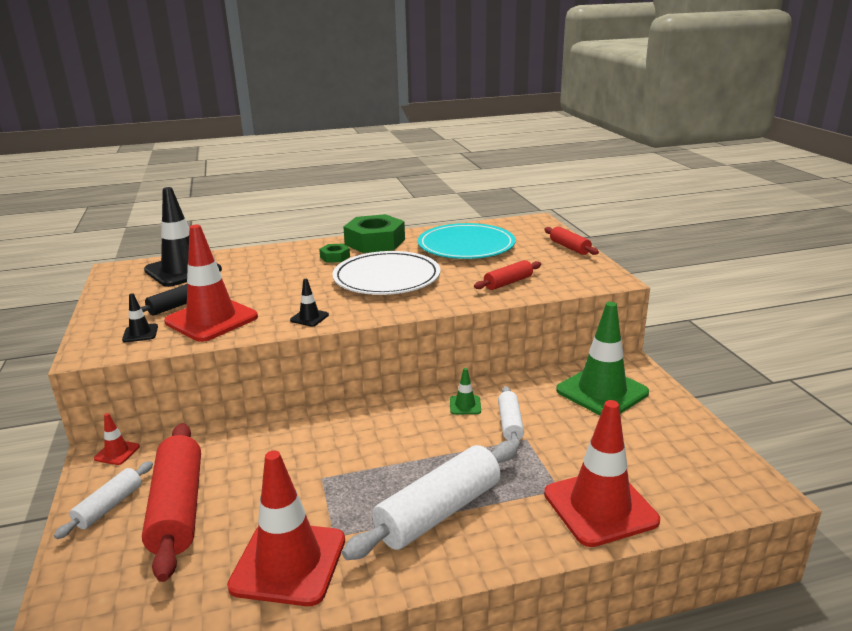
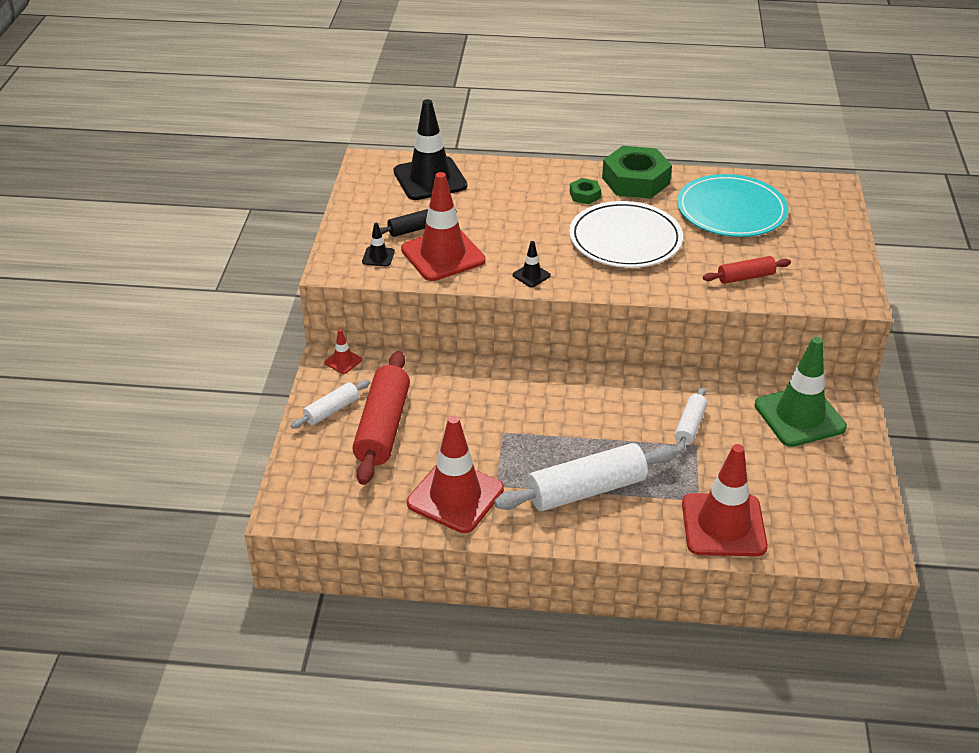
camera: 20 degrees right, 15 degrees up
(465, 405) = (658, 395): green traffic cone -> none
(569, 247) = (845, 241): red rolling pin -> none

